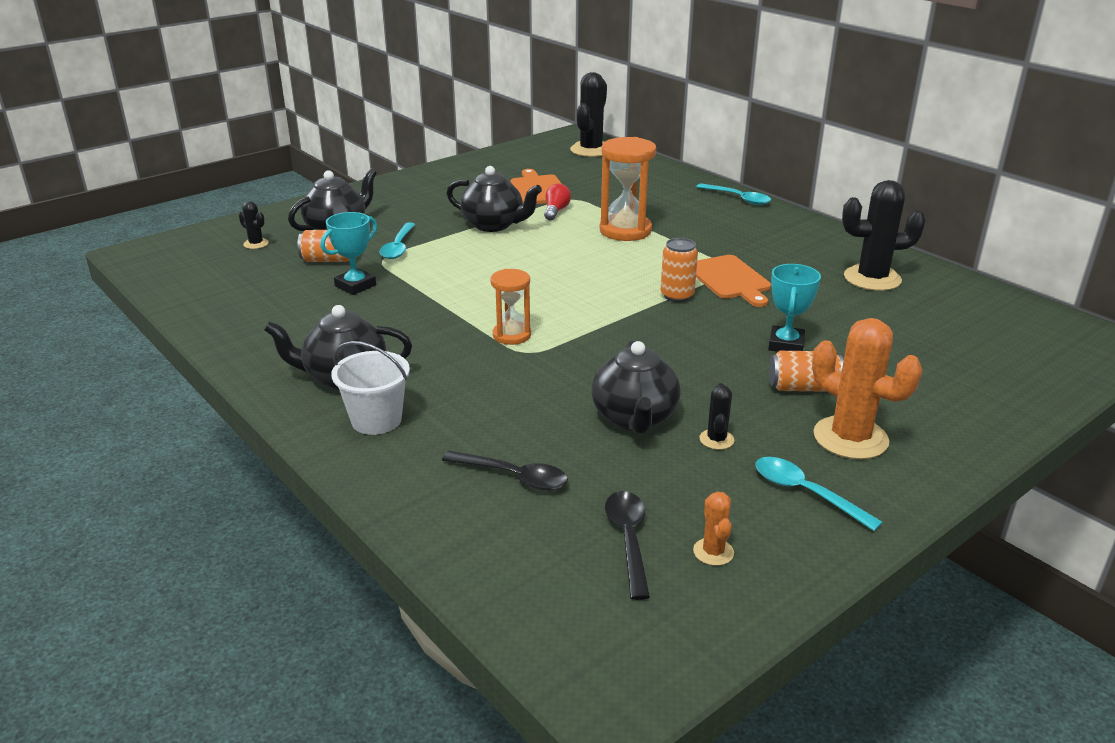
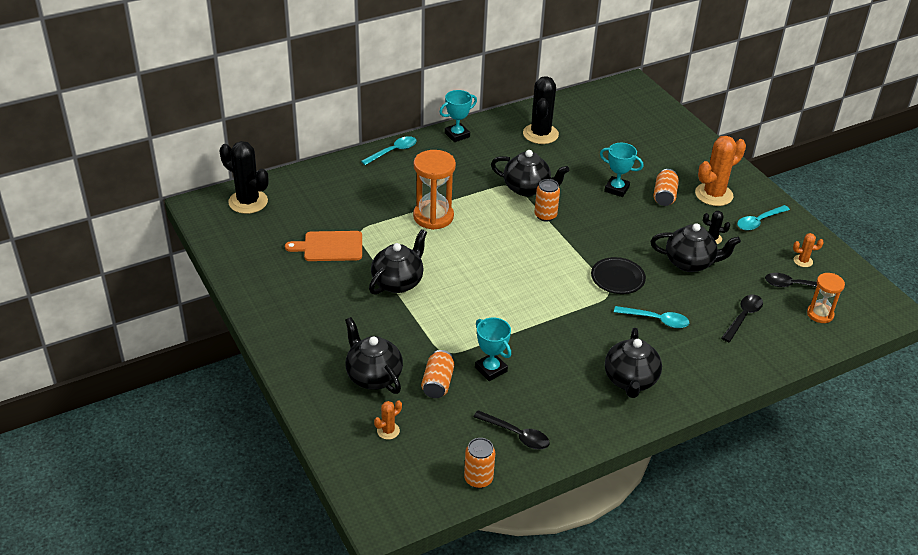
camera: 80 degrees left, 10 degrees up
(178, 293) = (478, 479): none -> orange can
(245, 308) = (516, 435): none -> black spoon
(256, 244) = (388, 431): black cactus -> orange cactus
(376, 420) = (683, 368): white bucket -> none
(398, 247) = (424, 340): turquoise spoon -> turquoise spoon (656, 320)
(511, 335) = (585, 297): orange hourglass -> orange hourglass (820, 314)
(556, 211) = (382, 245): red light bulb -> none
(564, 357) = (617, 278): none -> black plate
(729, 279) = (527, 188): orange cutting board -> black teapot
(810, 228) = (457, 135): none -> turquoise trophy

